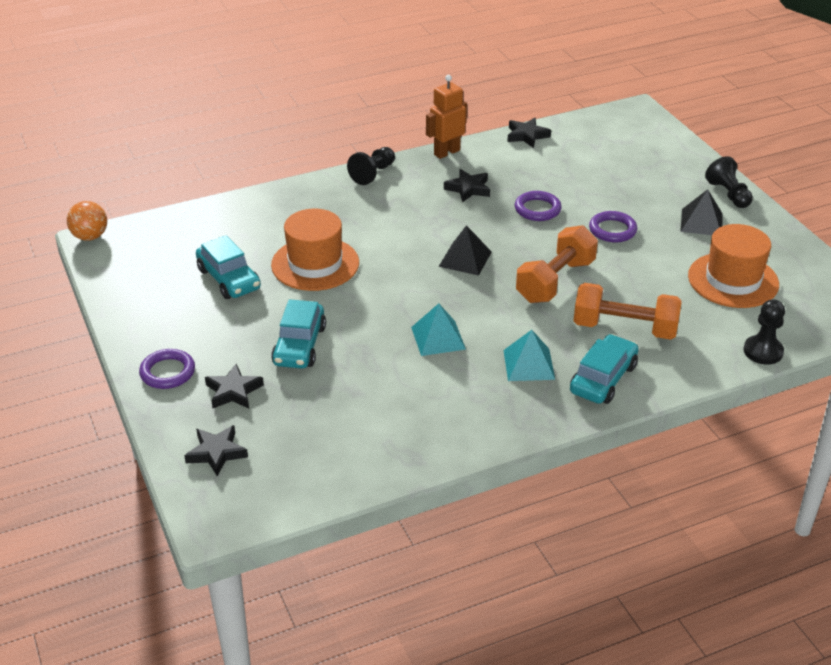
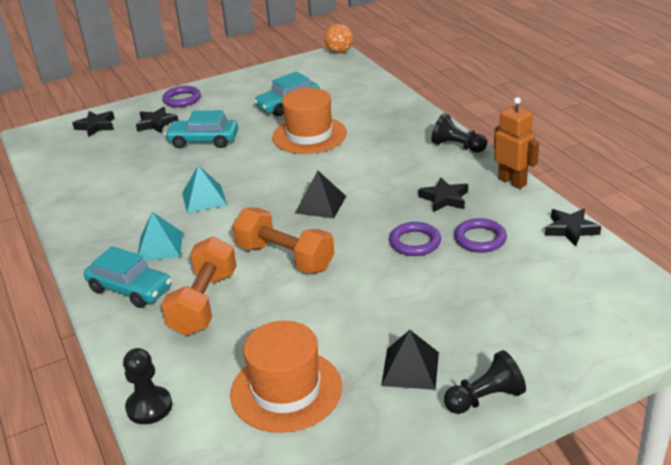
camera: 90 degrees right, 5 degrees down
(612, 230) = (382, 295): purple ring -> purple ring (480, 239)

